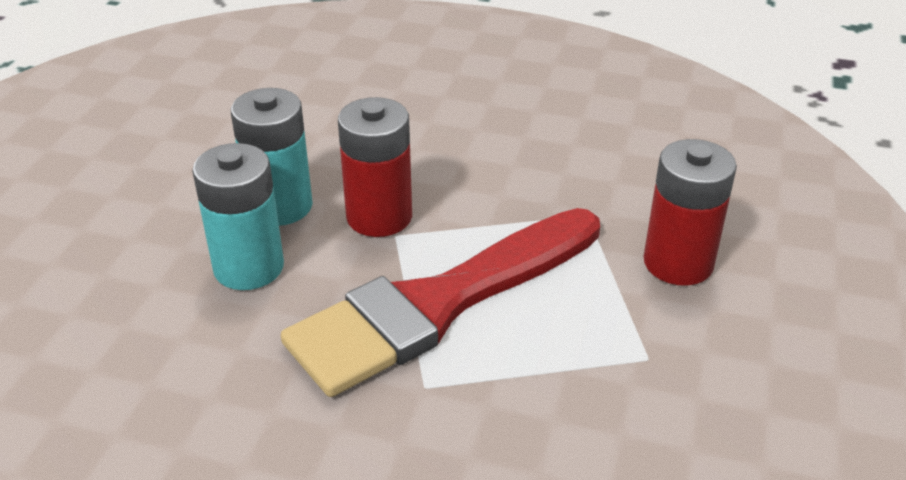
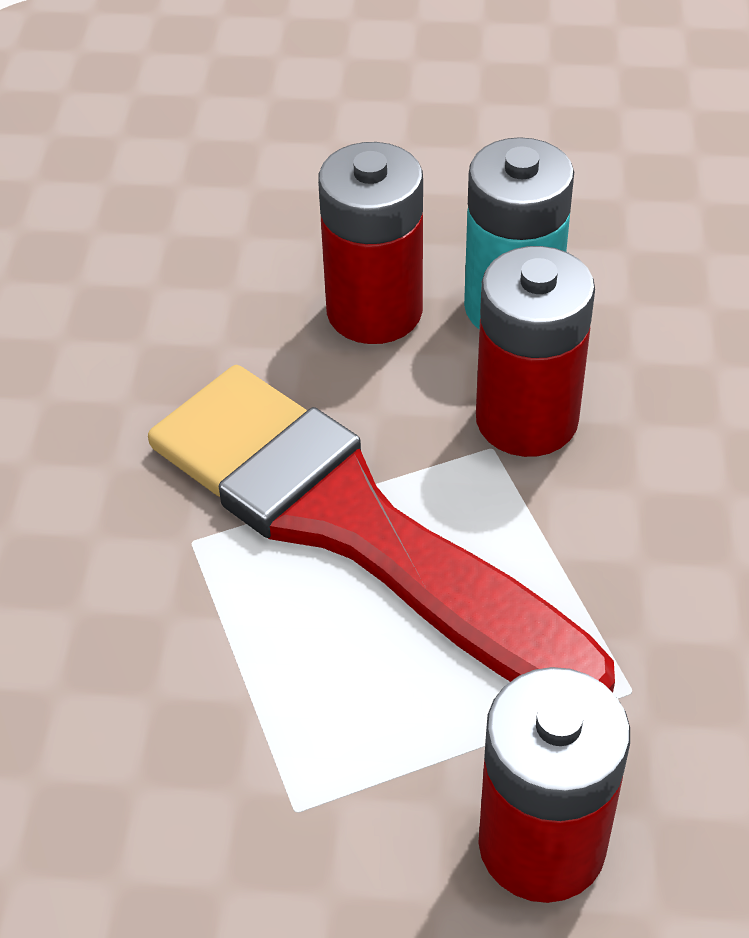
camera: 80 degrees right, 10 degrees up
(248, 267) = (374, 311): turquoise battery -> red battery

